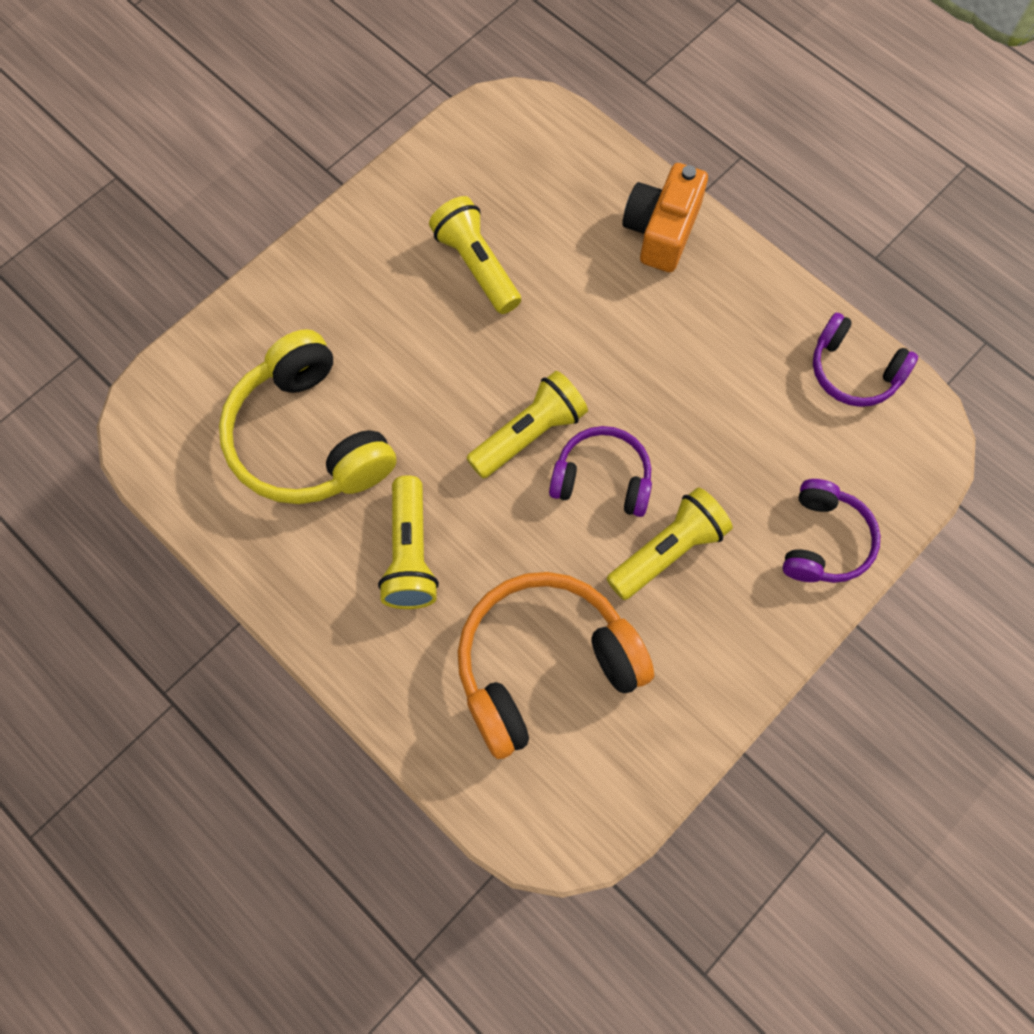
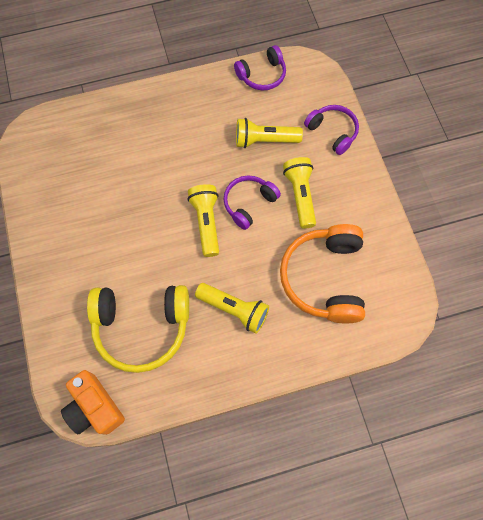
camera: 60 degrees left, 0 degrees up
(476, 265) = (101, 198): yellow flashlight -> yellow flashlight (264, 140)
(661, 231) = (141, 109): orange camera -> orange camera (95, 407)

